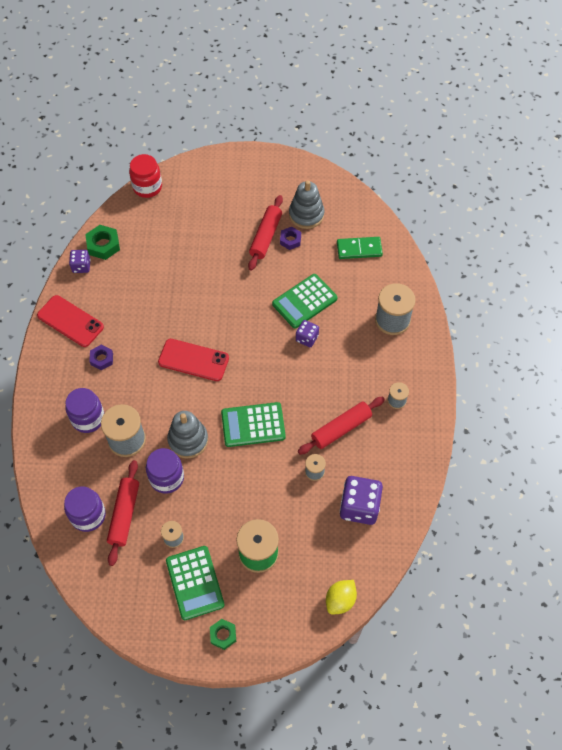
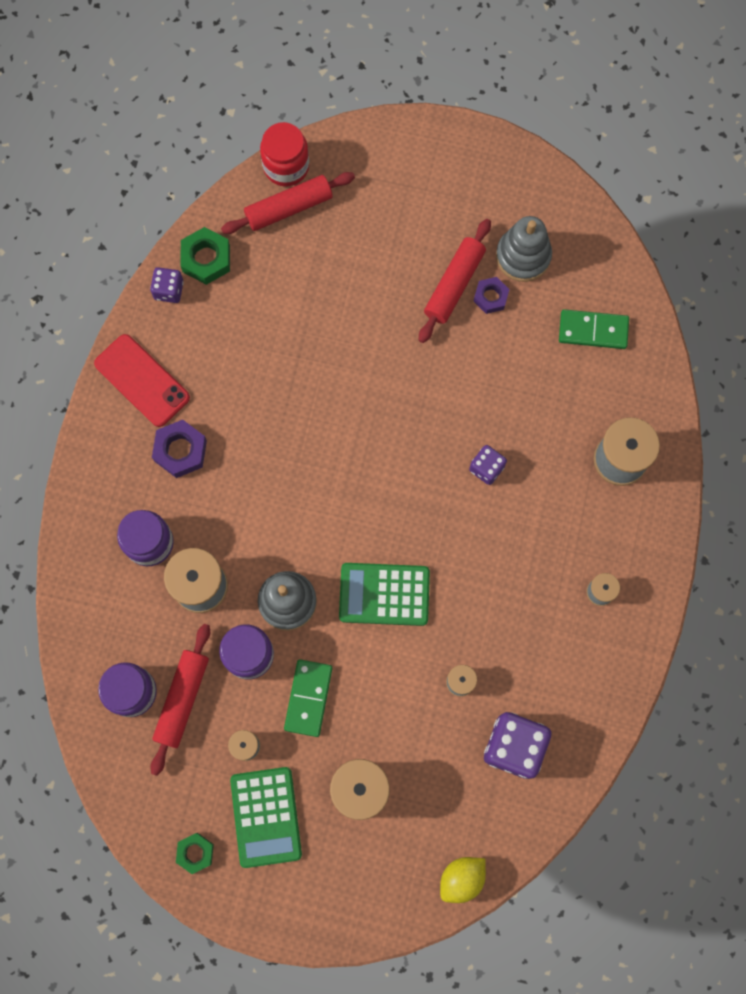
camera: 10 degrees right, 15 degrees up
(102, 359) = (180, 451): purple nut -> purple nut, size x1.51
(193, 360) = (314, 475): red phone -> none
(212, 499) = (308, 698): none -> green domino
(223, 635) = (293, 898): green nut -> green nut (195, 853)
(304, 301) = (494, 406): green calculator -> none
(341, 428) = (510, 622): red rolling pin -> red rolling pin (288, 208)

